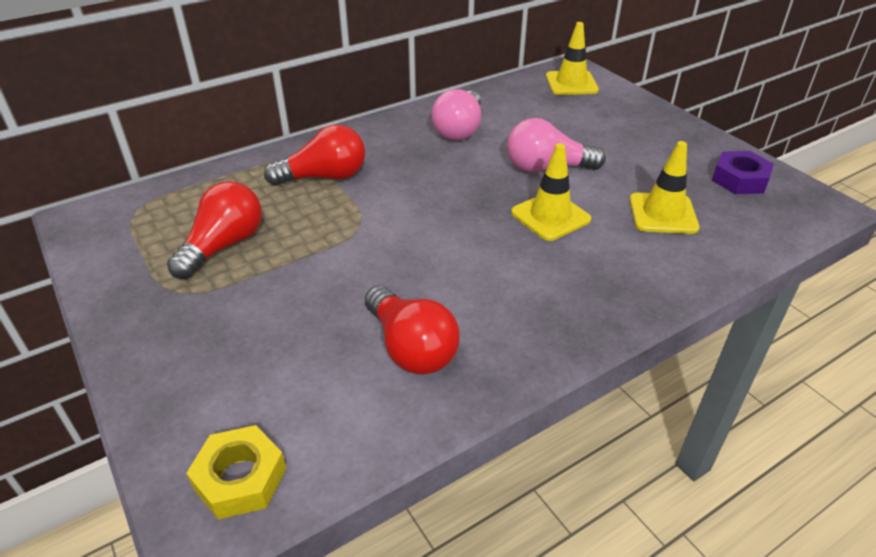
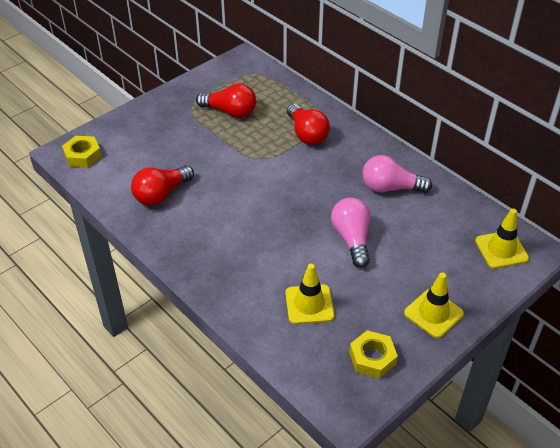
camera: 80 degrees right, 5 degrees up
(550, 216) = (291, 243): yellow traffic cone -> yellow traffic cone (433, 313)
(739, 179) = (372, 358): purple nut -> yellow nut

